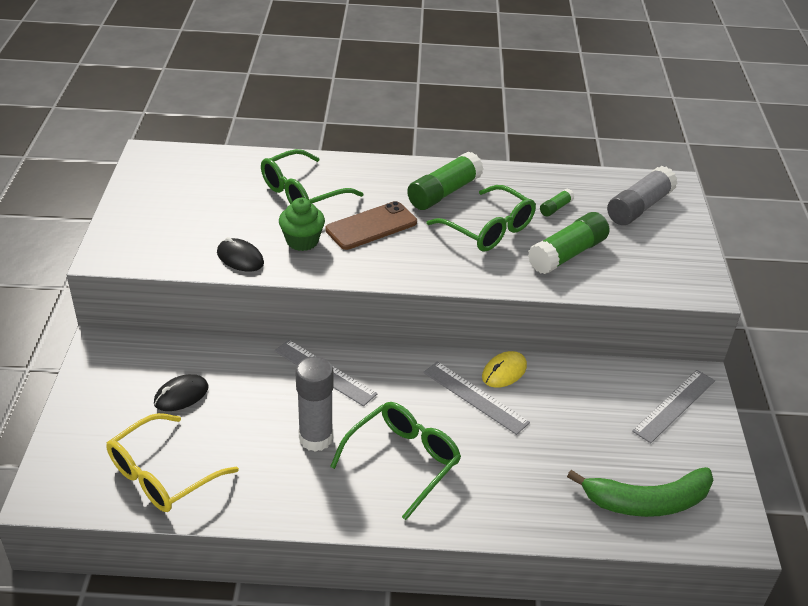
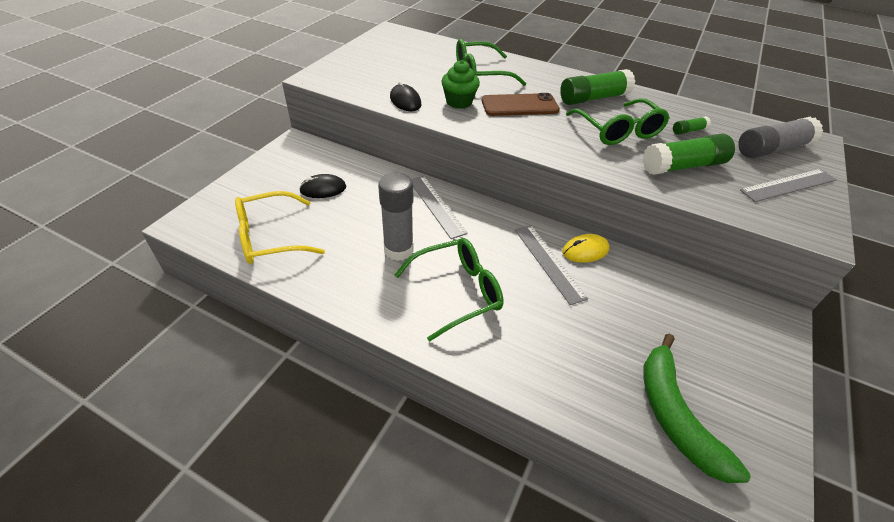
camera: 25 degrees right, 5 degrees up
(647, 502) = (674, 415): green banana -> green banana turned 60 degrees clockwise
(674, 405) = (742, 333): grey ruler -> grey ruler (788, 185)

